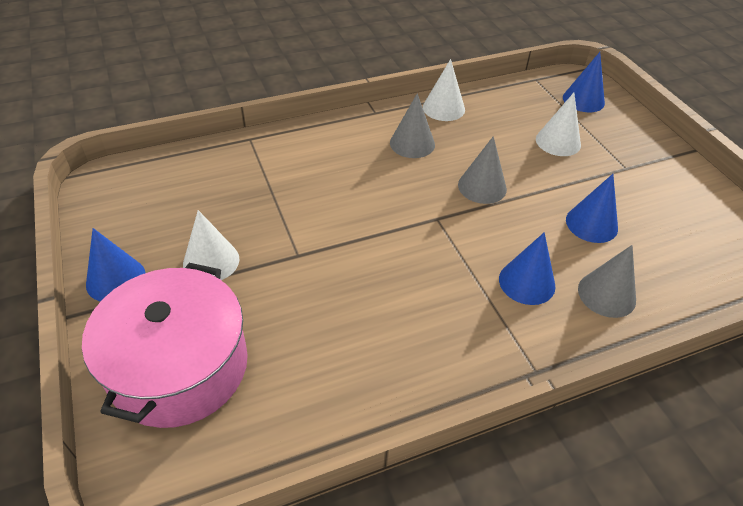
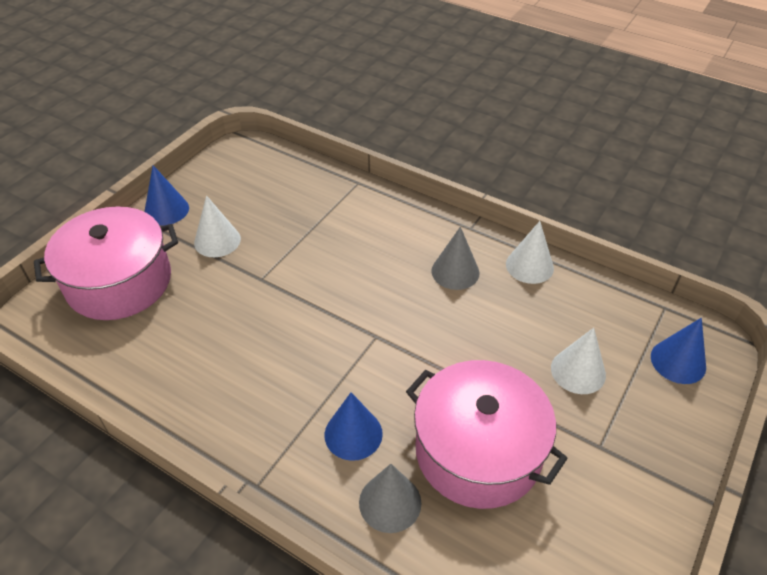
camera: 55 degrees right, 0 degrees up
(482, 187) = (447, 346): grey cone -> none
(591, 224) = (478, 451): blue cone -> pink pot

